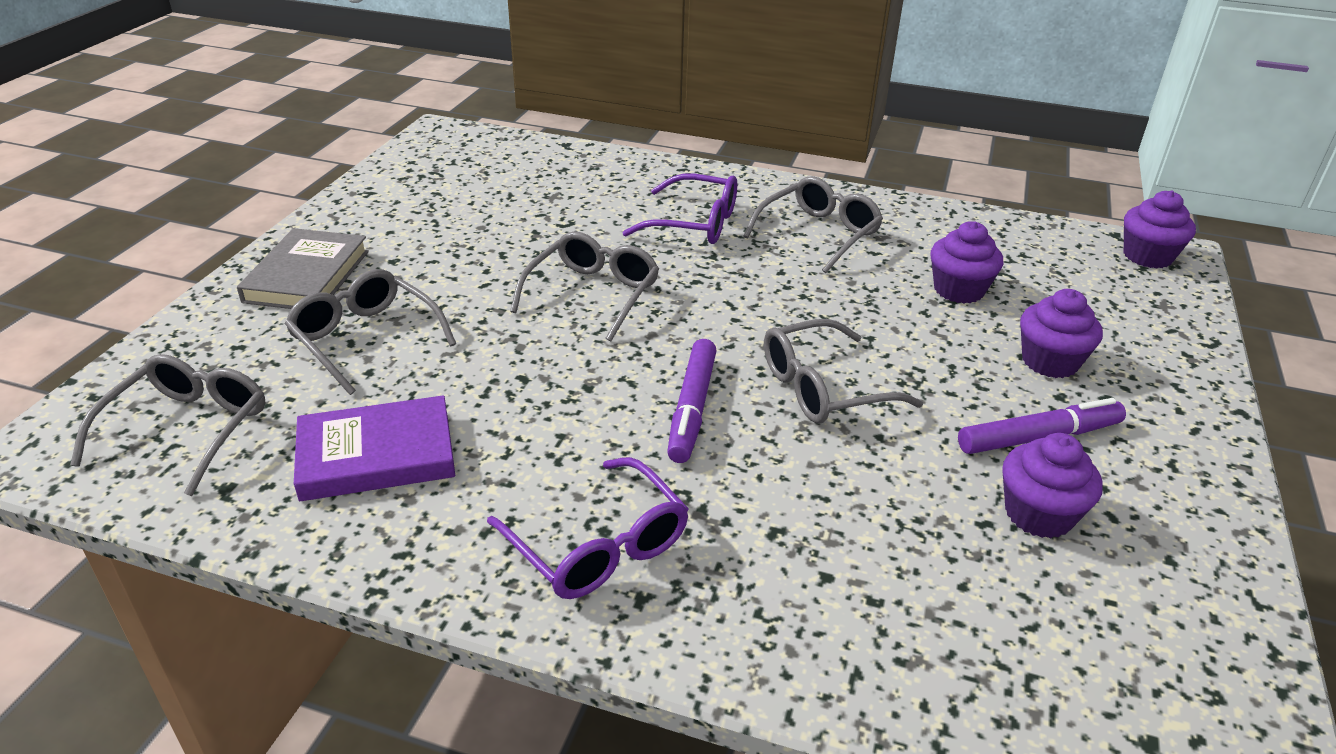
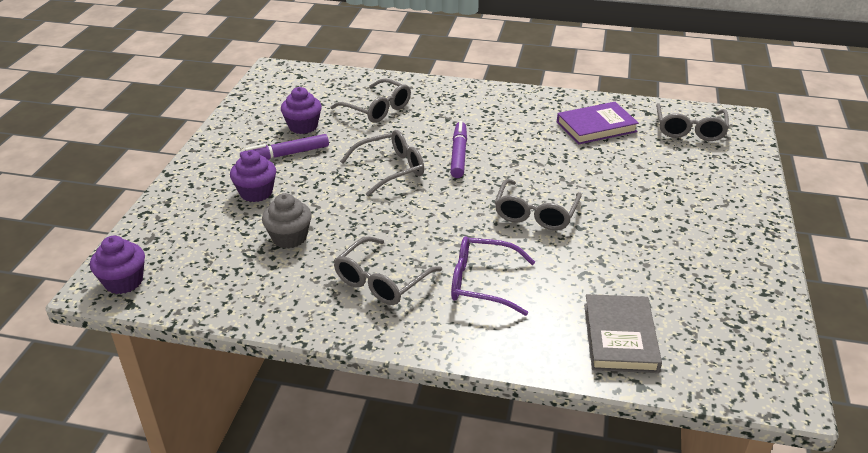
camera: 175 degrees right, 0 degrees up
(307, 276) = (726, 211): grey book -> grey book (620, 337)
(366, 339) = (650, 175): grey glasses -> grey glasses (377, 109)
(598, 545) = (486, 106): purple glasses -> none
(958, 290) = (289, 237): purple cupcake -> grey cupcake

